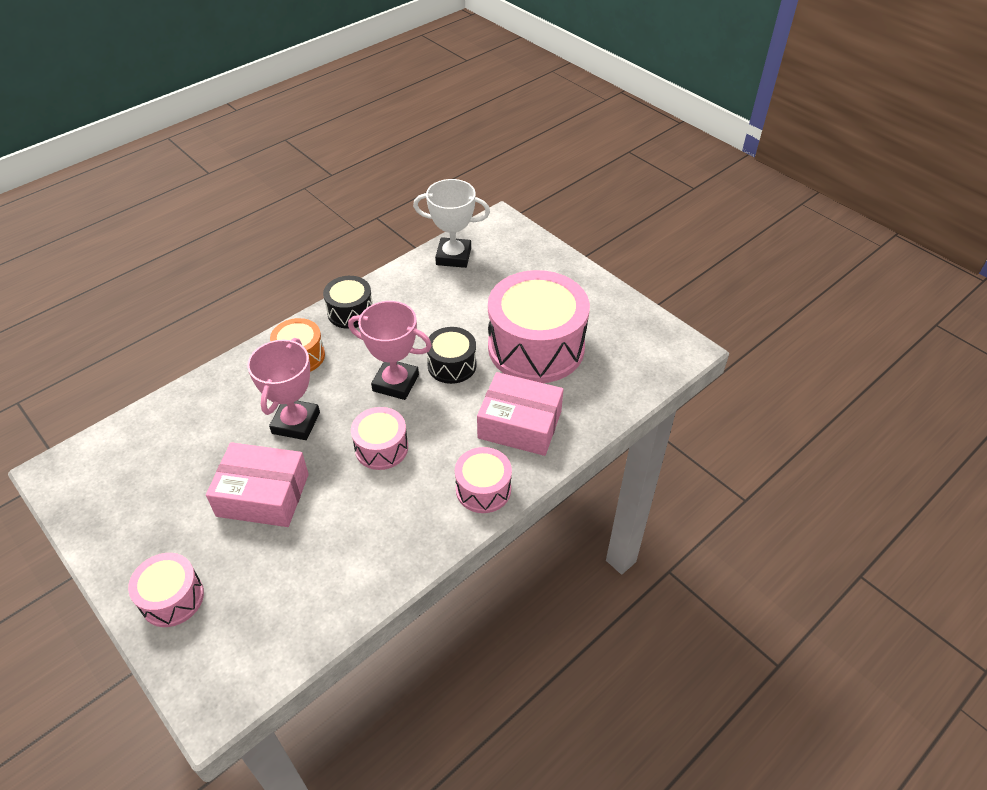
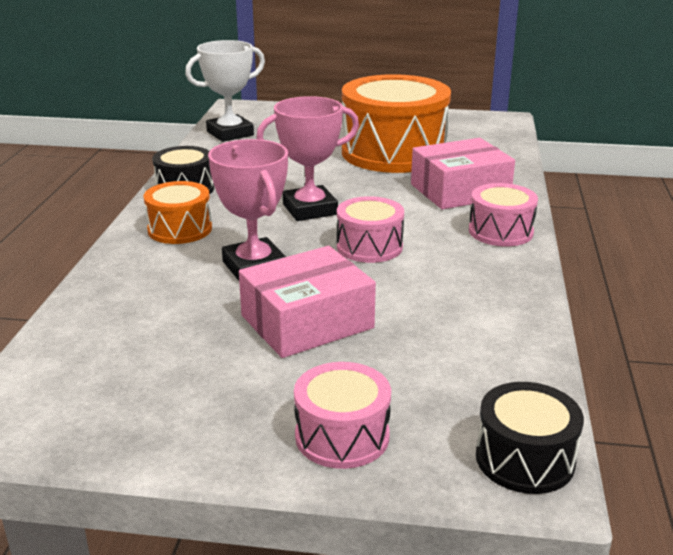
camera: 40 degrees left, 20 degrees down
(452, 365) = (342, 183): black drum -> black drum (524, 459)
(536, 347) = (394, 152): pink drum -> orange drum

